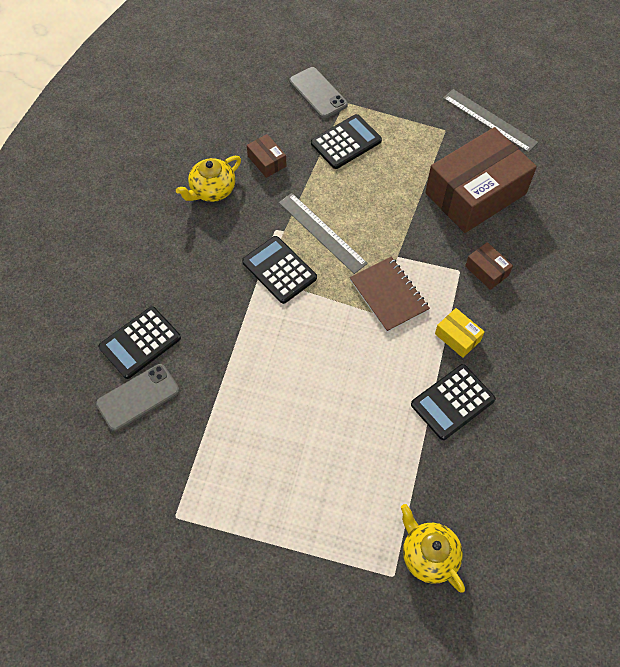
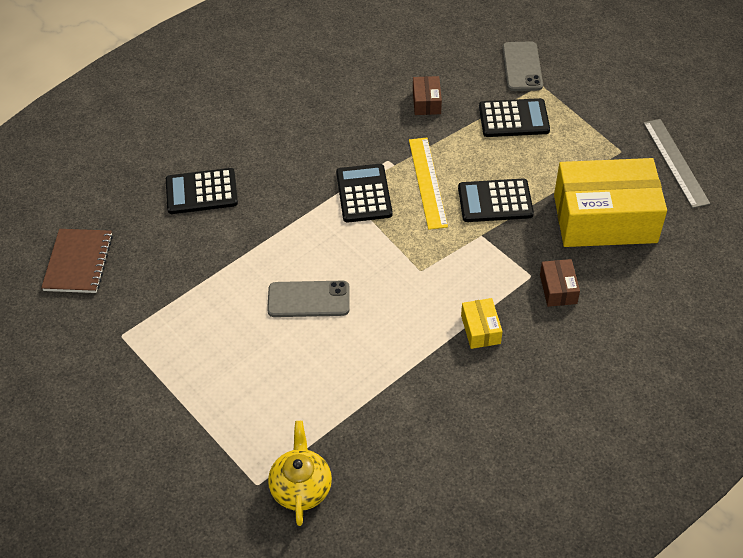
camera: 35 degrees right, 10 degrees down
(138, 397) = (166, 231): grey phone -> grey phone (308, 299)
(212, 190) = (359, 103): yellow teapot -> none
(322, 232) = (427, 182): grey ruler -> yellow ruler
(389, 295) = (445, 262): brown notebook -> brown notebook (78, 262)
(452, 402) = (429, 379): black calculator -> black calculator (495, 201)
(475, 193) = (605, 218): brown box -> yellow box

